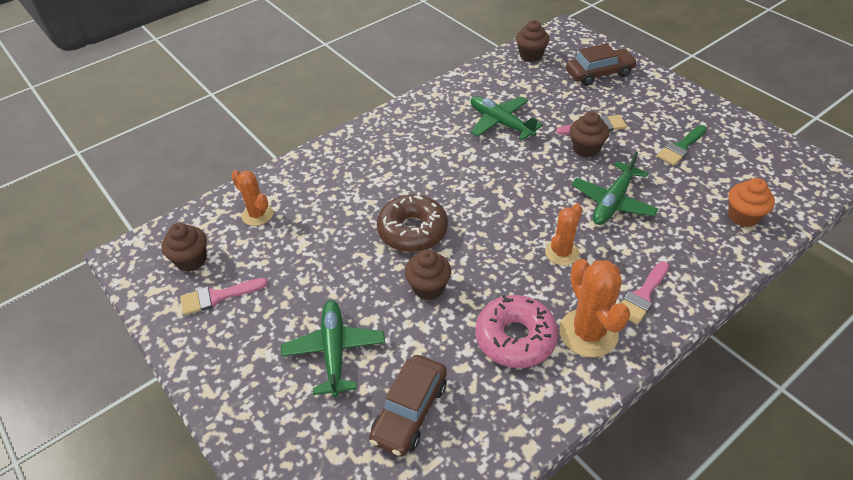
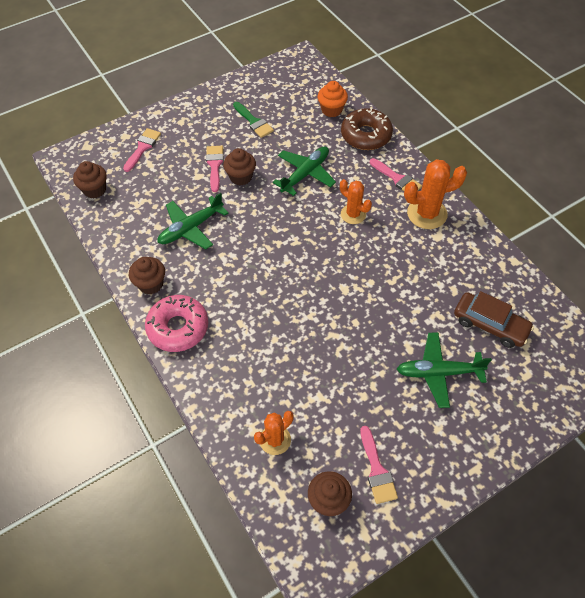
camera: 85 degrees left, 10 degrees up
(412, 231) = (316, 309): brown donut -> brown donut (366, 135)
(428, 287) = (379, 303): brown cupcake -> brown cupcake (151, 284)
(515, 338) = (429, 255): pink donut -> pink donut (178, 328)
(599, 73) = (142, 147): brown car -> pink brush
(613, 202) = (305, 174): green plane -> green plane turned 90 degrees counterclockwise

